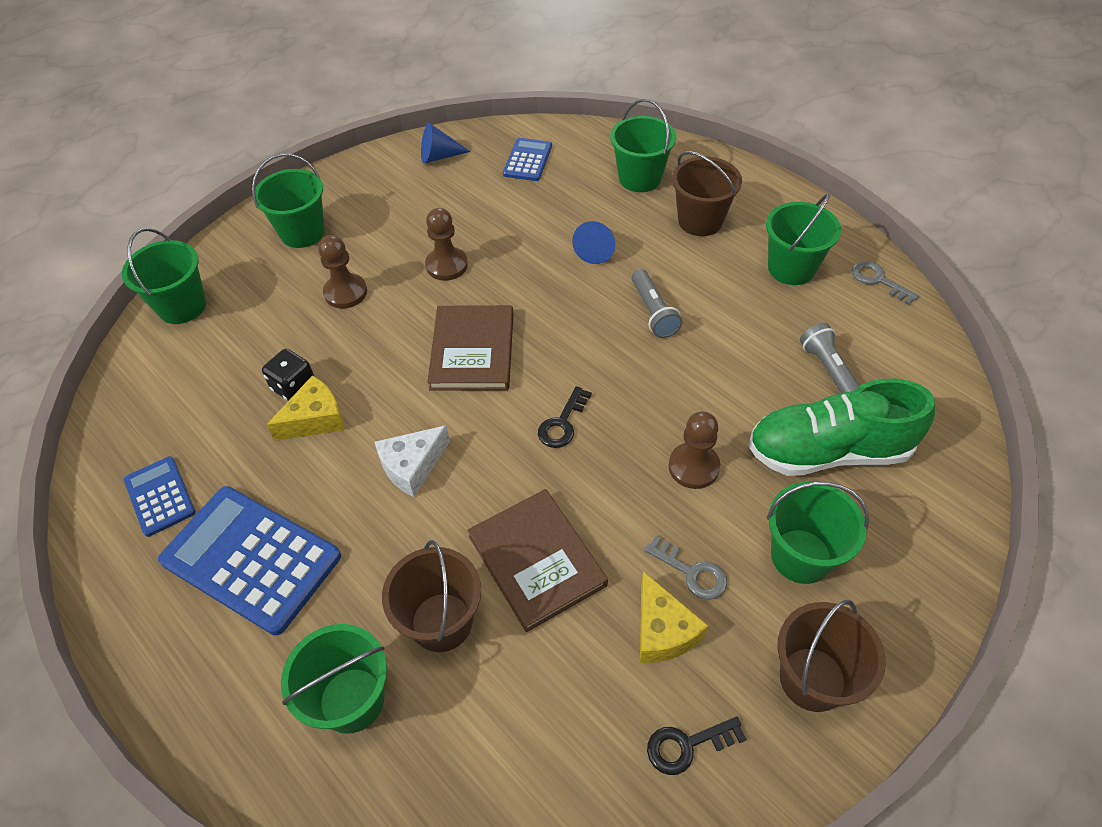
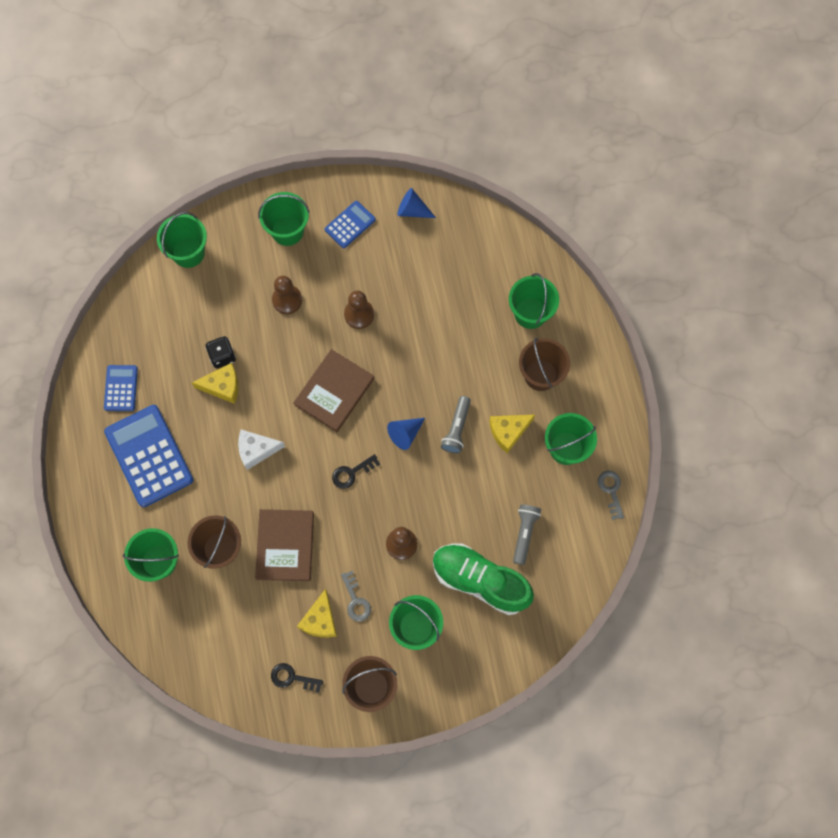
camera: 30 degrees right, 20 degrees up
(527, 160) = (468, 250): blue calculator -> blue calculator (350, 224)
(596, 250) = (458, 358): blue cone -> blue cone (405, 434)
(714, 285) = (508, 432): none -> yellow cheese

